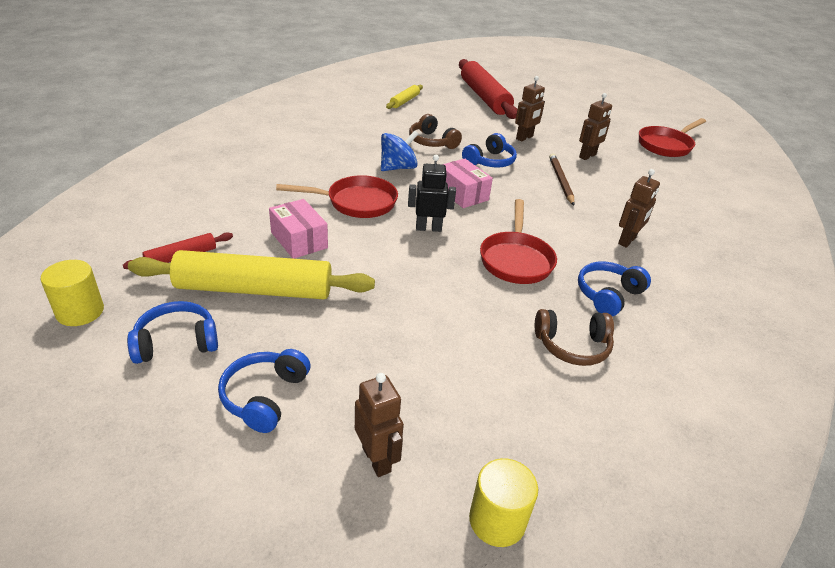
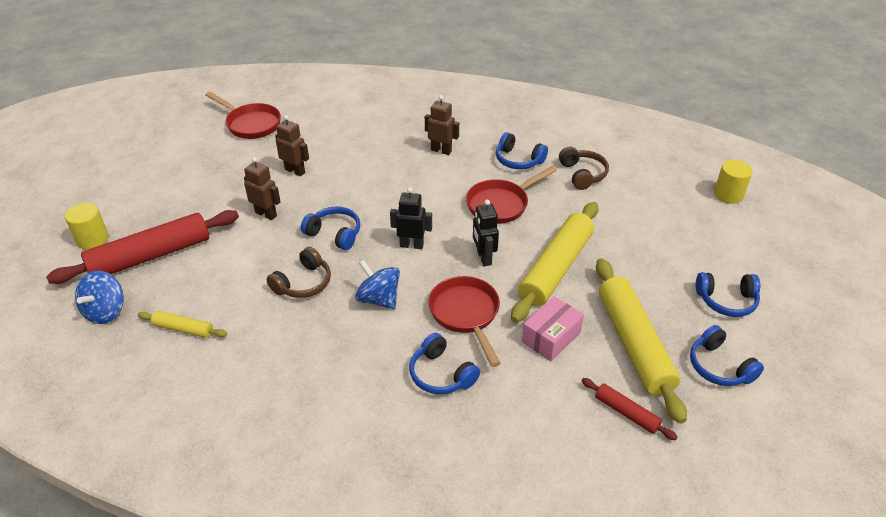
camera: 100 degrees left, 5 degrees up
(80, 312) = (737, 447): yellow cylinder -> yellow cylinder (92, 239)
(297, 179) = (441, 374): none -> blue headphones
(377, 459) = (729, 241): brown robot -> none
(393, 269) = (556, 268): none -> yellow rolling pin
(433, 83) = (106, 311): none -> blue spinning top
(462, 194) = (411, 245): pink box -> black robot
(516, 259) = (501, 204): red pan -> red pan turned 150 degrees clockwise
(561, 181) = (356, 186): brown pencil -> none

